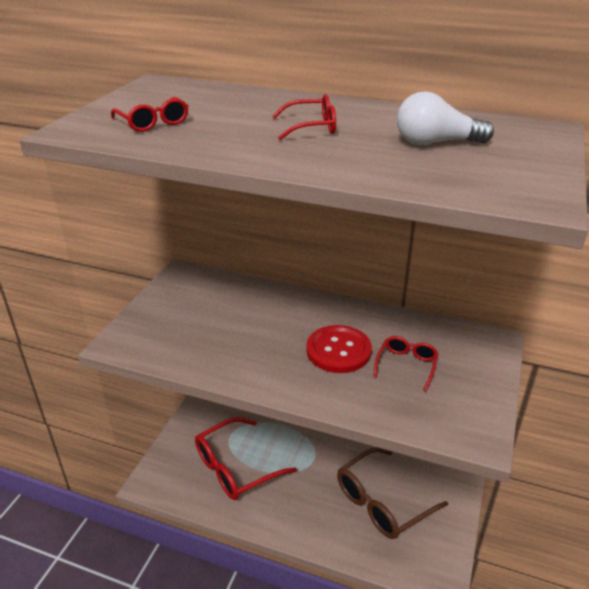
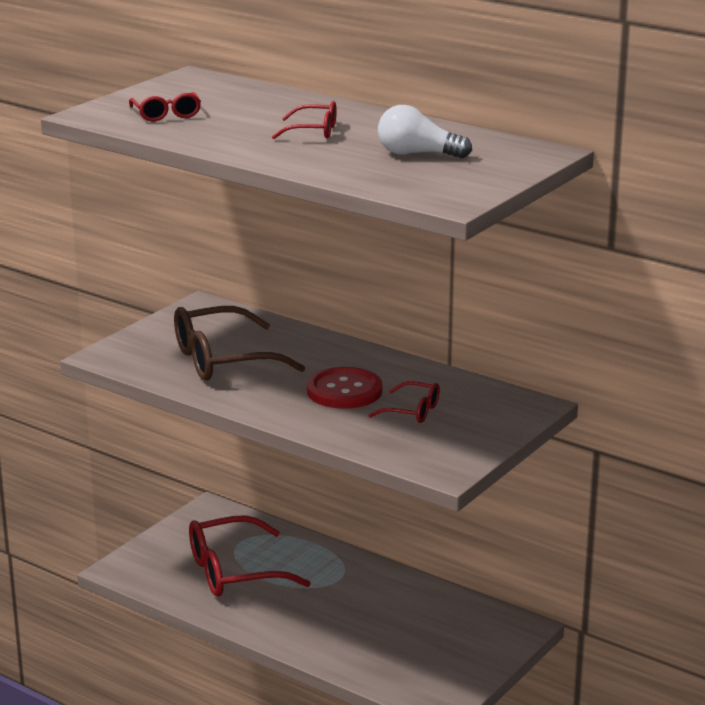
camera: 15 degrees right, 10 degrees down
(382, 502) = (405, 630): brown glasses -> brown glasses (223, 360)
(406, 365) = (412, 411): red glasses -> red glasses turned 75 degrees clockwise

